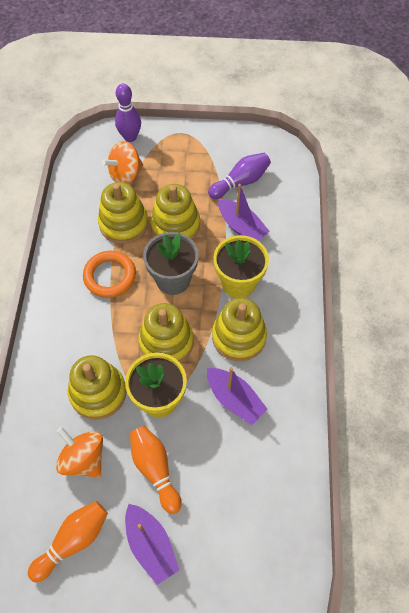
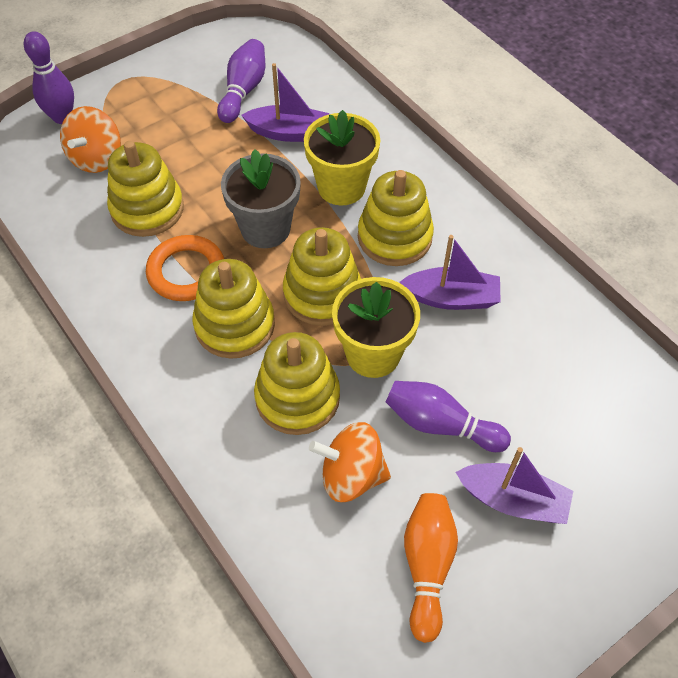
camera: 40 degrees left, 5 degrees down
(155, 469) = (440, 424): orange bowling pin -> purple bowling pin
(175, 225) = (212, 174): yellow stacking toy -> yellow stacking toy (234, 325)

